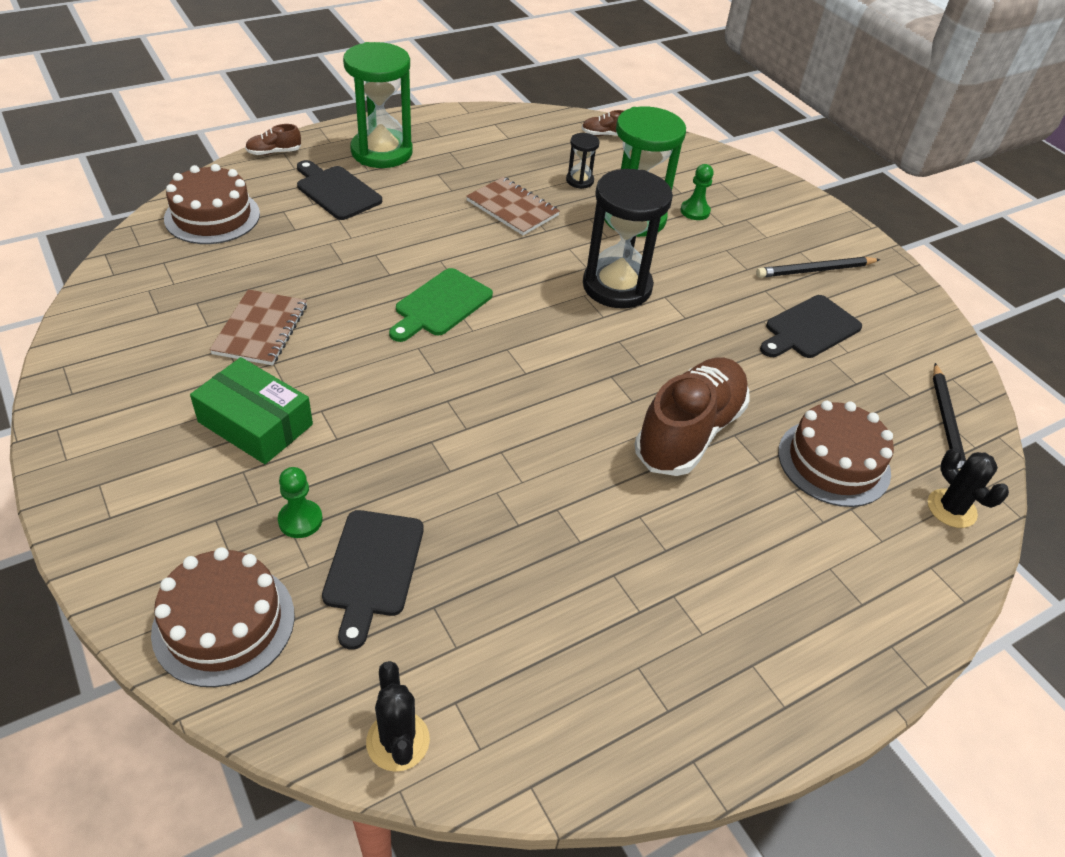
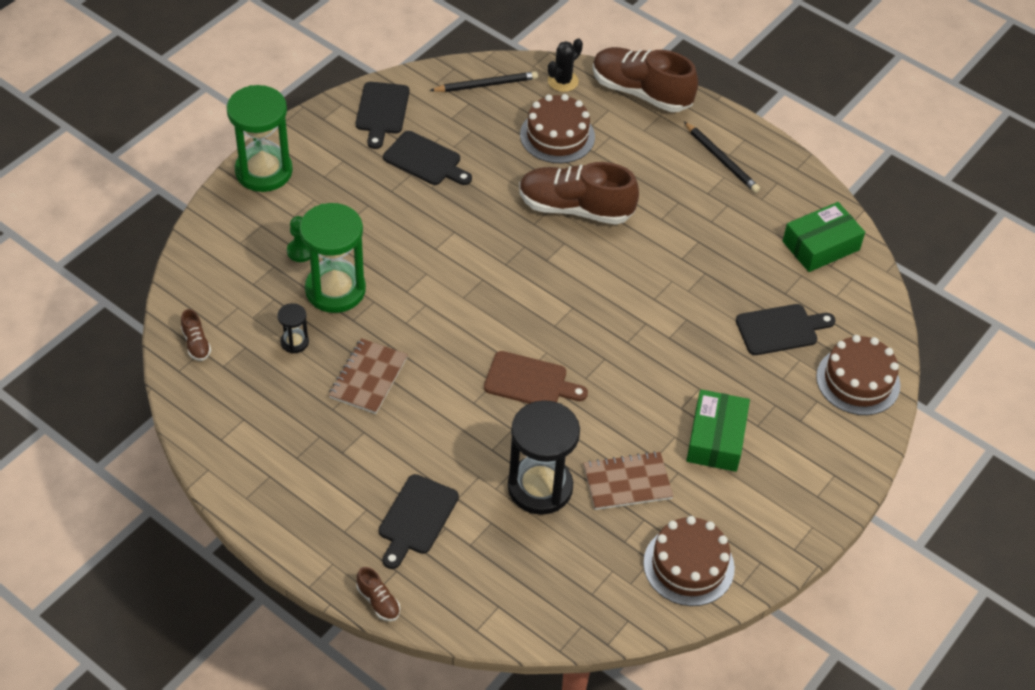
camera: 110 degrees left, 5 degrees up
(212, 216) = (509, 594): brown cake -> brown cake (688, 565)
(300, 520) = (772, 378): green pawn -> none
(381, 152) = (328, 512): green hourglass -> green hourglass (264, 171)
(398, 741) = (865, 281): black cactus -> none
(441, 305) = (530, 381): green cutting board -> brown cutting board
(503, 708) = (821, 246): none -> green box
(617, 286) = (440, 279): black hourglass -> black hourglass (540, 487)
(815, 270) = (346, 164): black pencil -> black pencil (721, 159)
(902, 319) = (382, 111): none -> black cutting board
(920, 599) = (641, 92): none -> brown shoe

